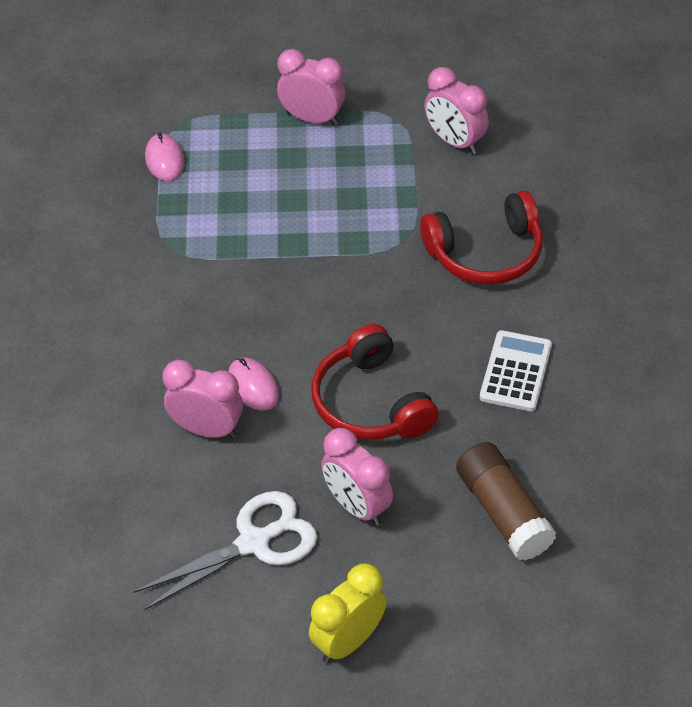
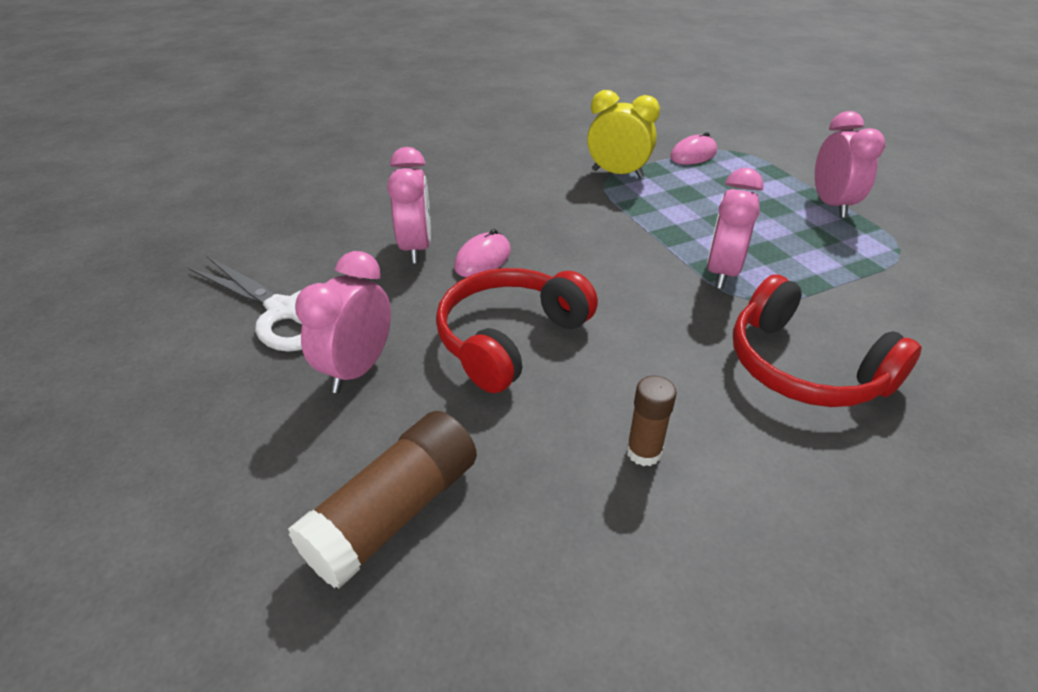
camera: 65 degrees right, 10 degrees down
(348, 641) = (154, 418): yellow clock -> yellow clock (617, 174)
(455, 141) = (930, 296): pink clock -> pink clock (722, 272)
(515, 371) = (643, 452): white calculator -> brown glue stick

